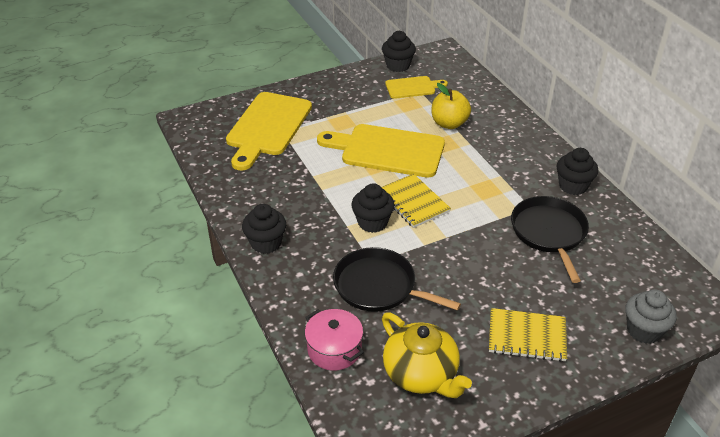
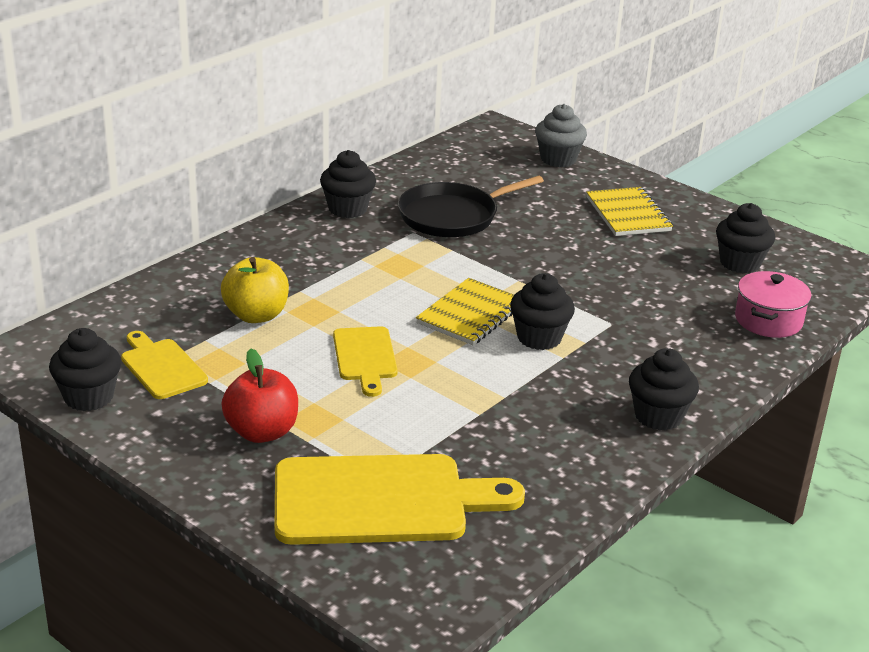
camera: 115 degrees left, 10 degrees down
(341, 105) = (262, 432): none -> red apple
(379, 286) = (647, 311): black pan -> none
(388, 150) = (365, 357): yellow cutting board -> yellow cutting board, size x0.53
(421, 374) = (740, 263): yellow teapot -> black cupcake

